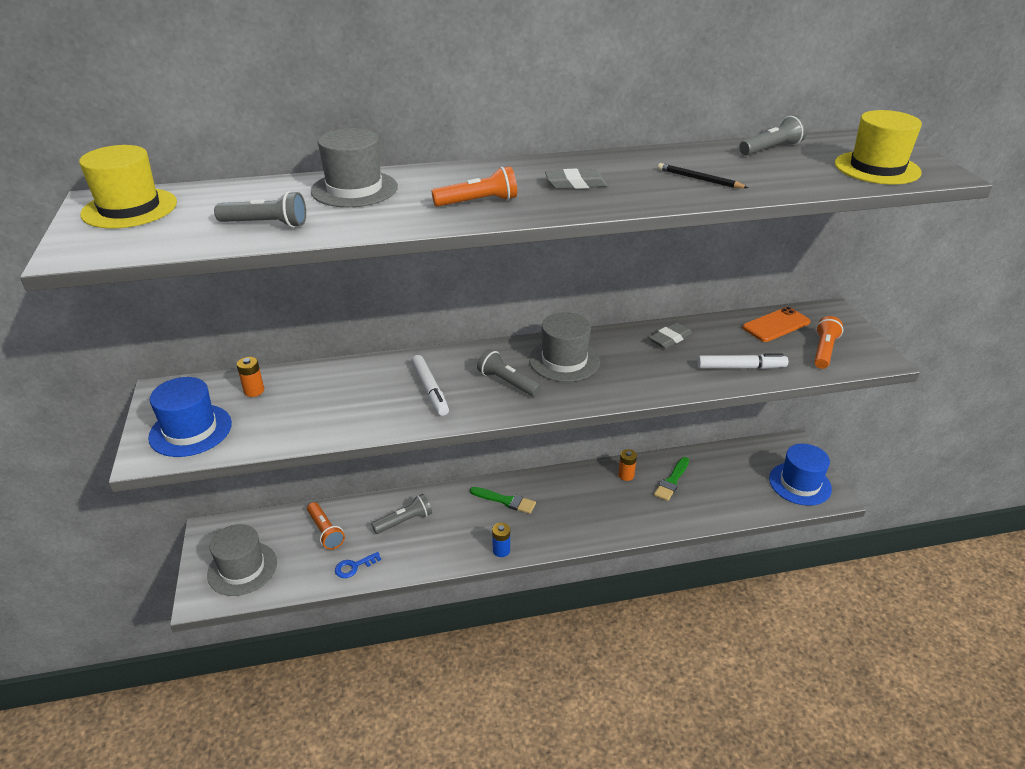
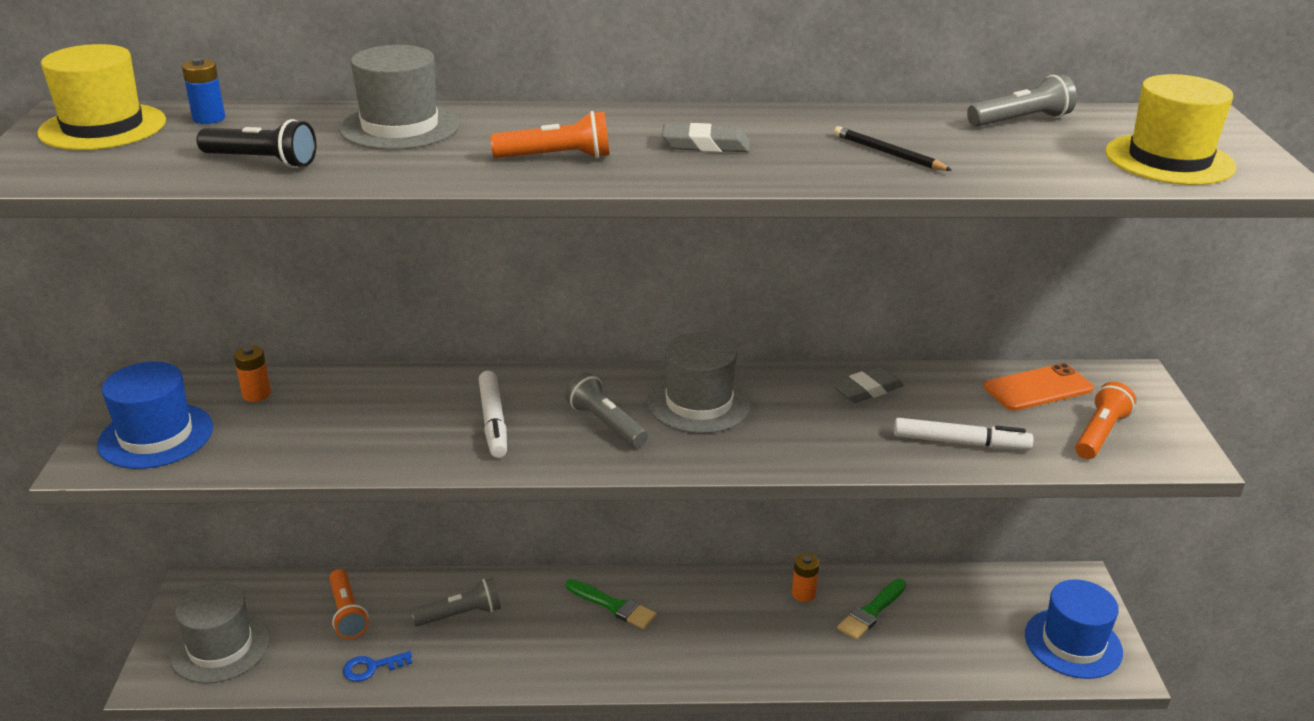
camera: 10 degrees right, 5 degrees down
(266, 224) = (262, 161): grey flashlight -> black flashlight
(501, 550) = (586, 676): blue battery -> blue battery (209, 118)

